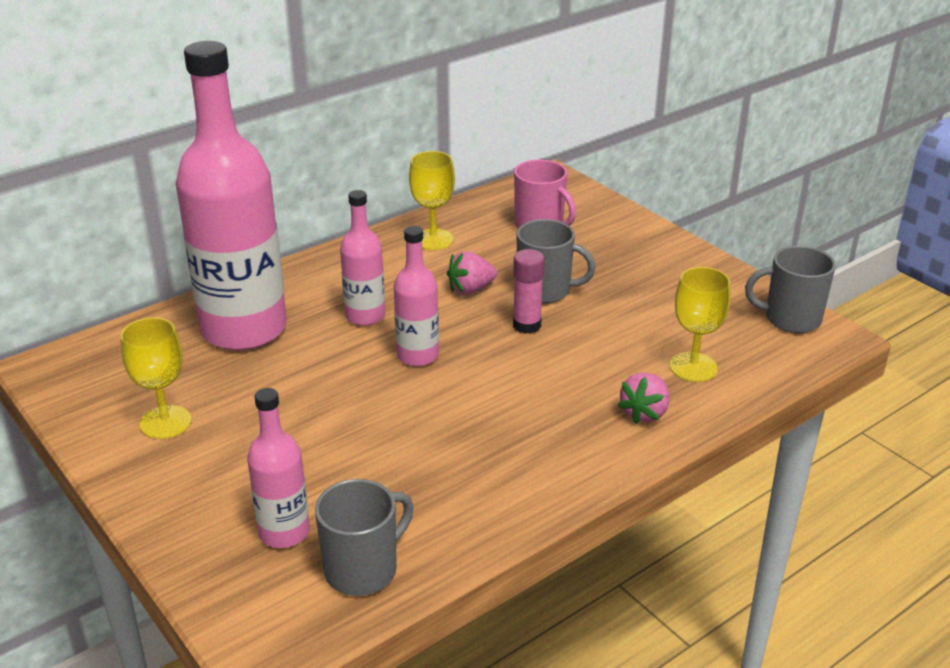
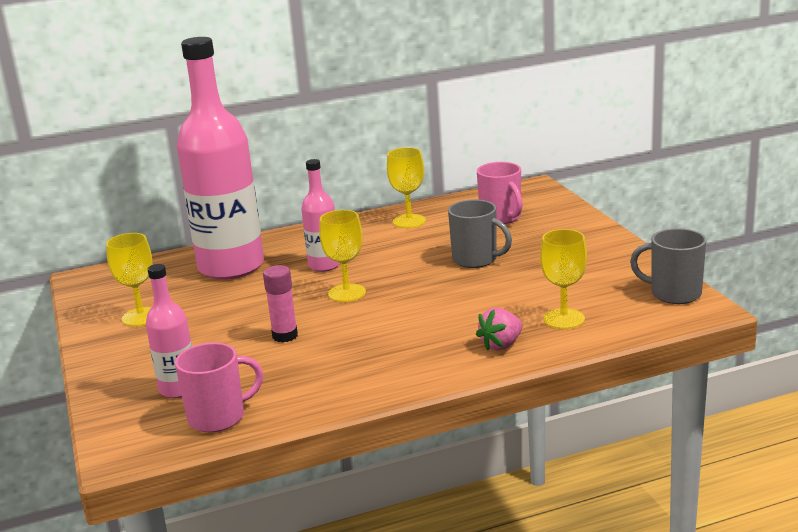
camera: 20 degrees right, 10 degrees down
(363, 570) = (218, 417): grey mug -> pink mug
(417, 355) = (347, 293): pink bottle -> yellow goblet
(471, 289) = (416, 255): pink strawberry -> none
(526, 325) = (445, 281): pink glue stick -> pink glue stick (285, 336)

